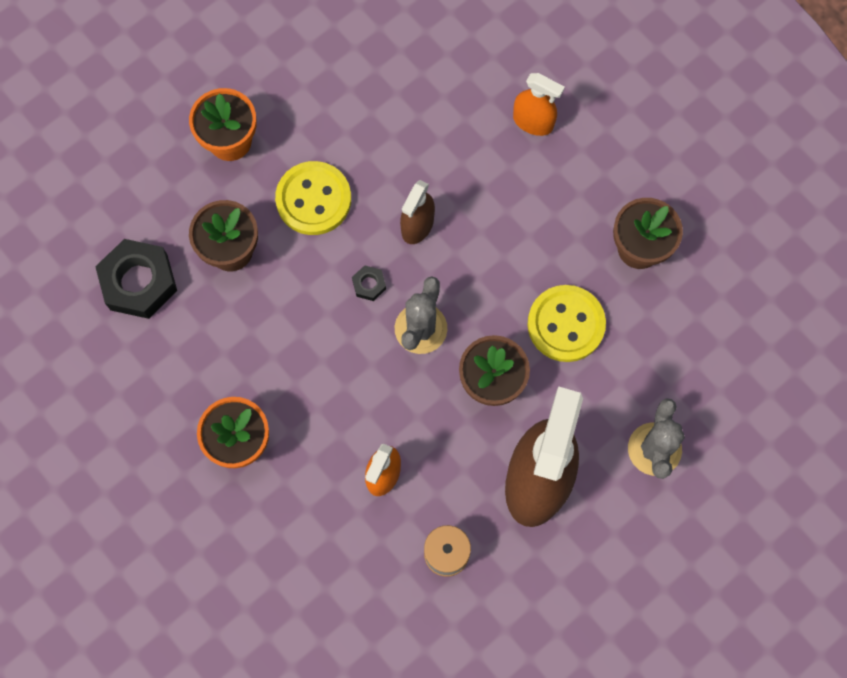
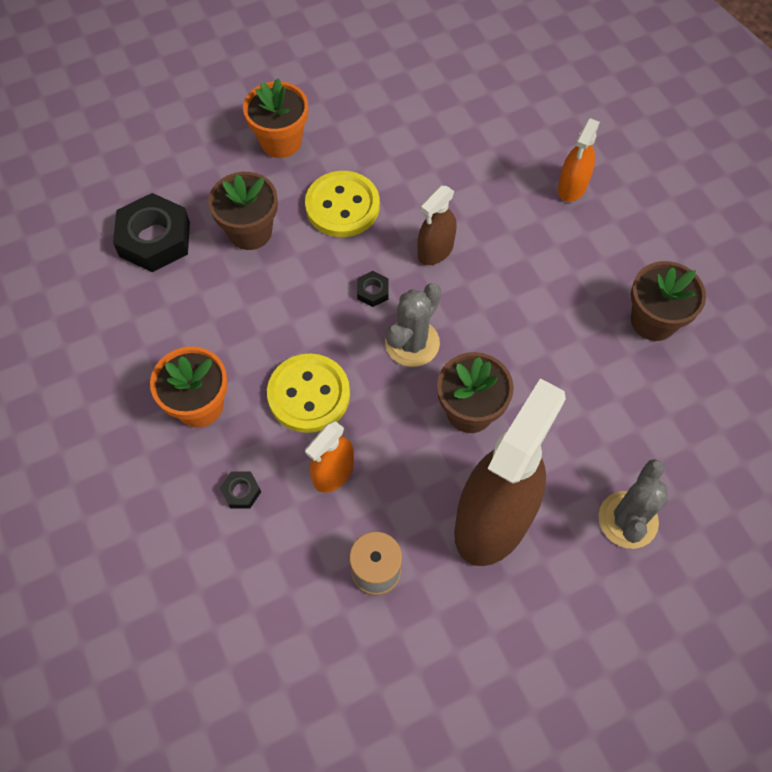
camera: 15 degrees right, 10 degrees down
(305, 514) = (241, 491): none -> black nut
(533, 122) = (572, 187): orange spray bottle -> orange spray bottle turned 75 degrees clockwise
(566, 324) = (561, 374): yellow button -> yellow button (309, 394)

